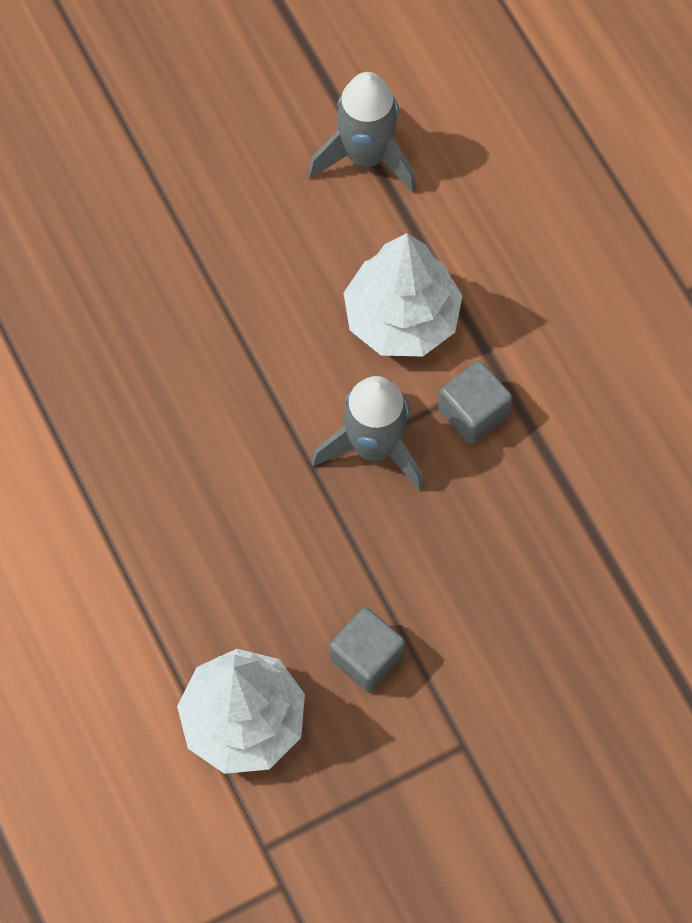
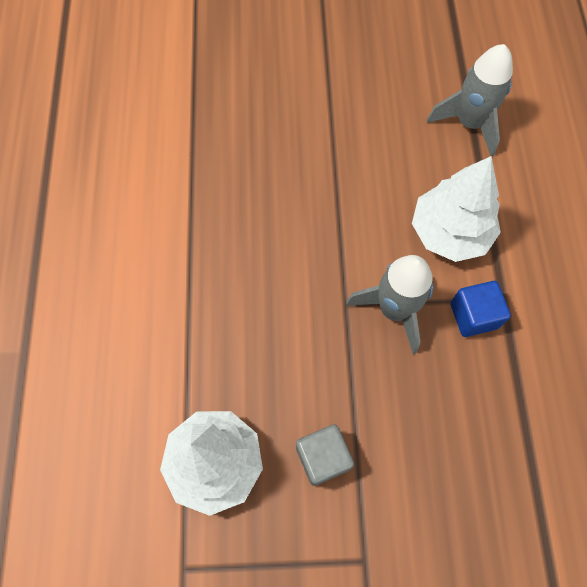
camera: 25 degrees right, 0 degrees up
(473, 412) = (473, 315): grey cube -> blue cube

